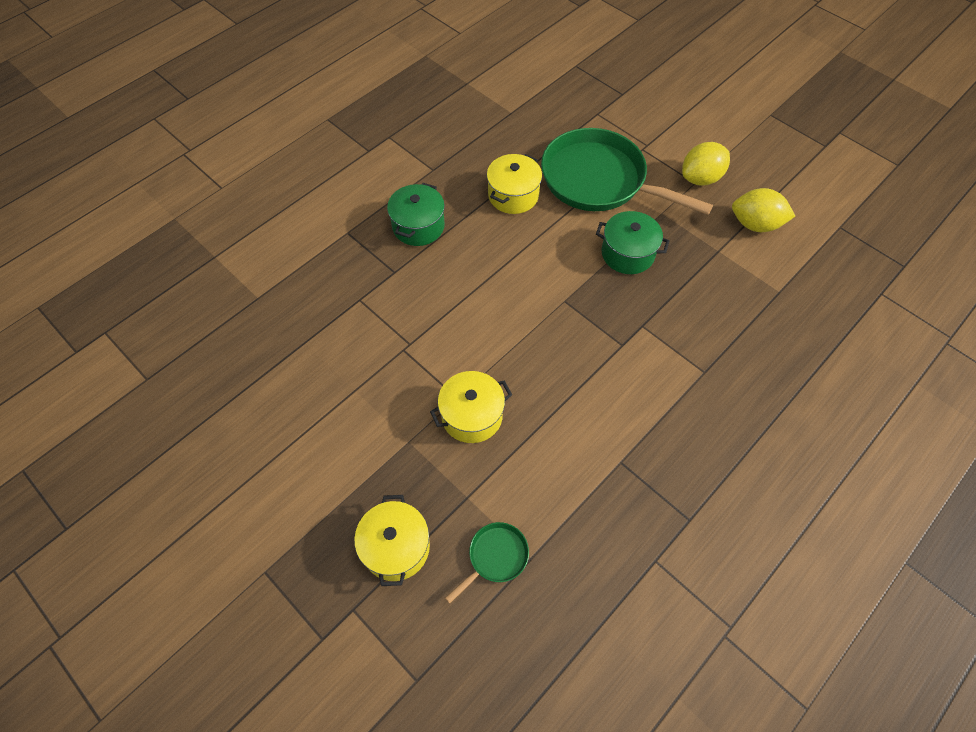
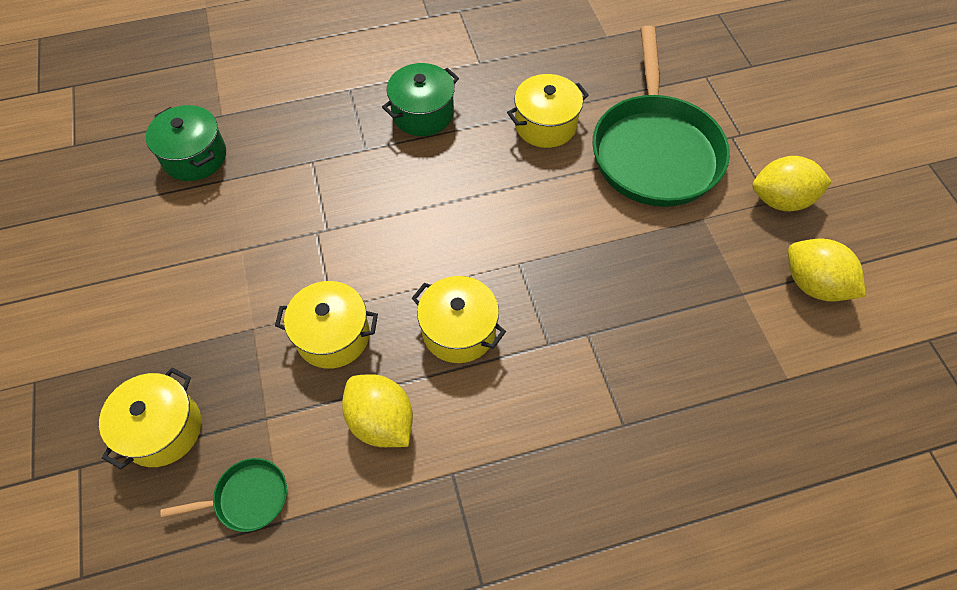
camera: 30 degrees right, 0 degrees up
(549, 454) = (381, 421): none -> yellow lemon
(557, 367) = (459, 330): none -> yellow pot
(599, 180) = (655, 150): green pan -> green pan turned 150 degrees counterclockwise
(627, 253) = (629, 245): green pot -> green pot (194, 157)

